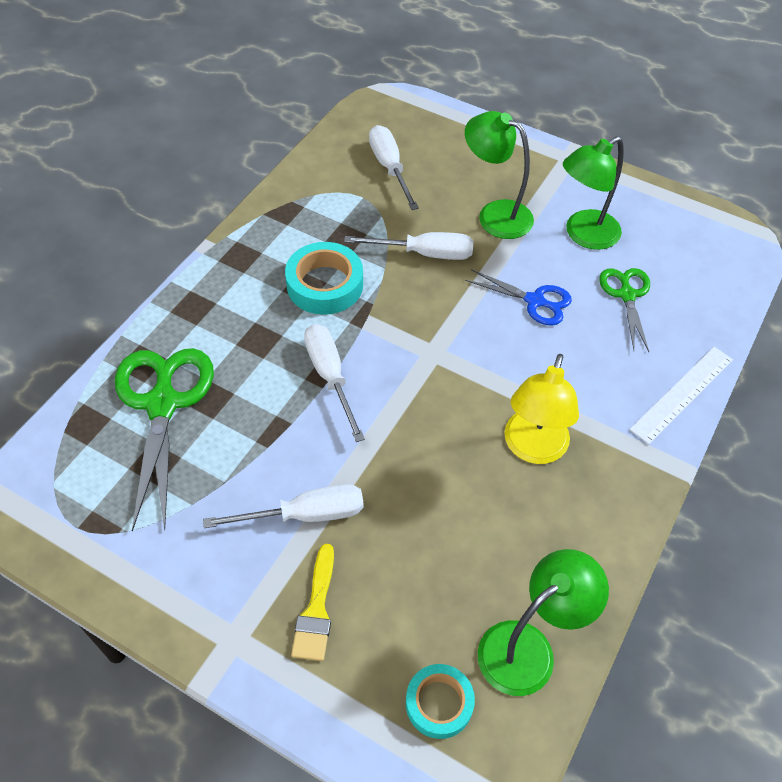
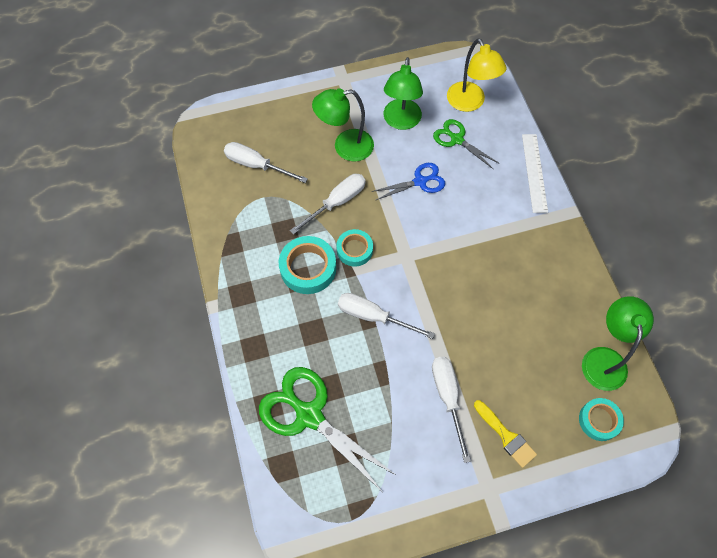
camera: 45 degrees left, 10 degrees up
(305, 515) = (447, 398): white screwdriver -> white screwdriver turned 45 degrees counterclockwise
(388, 306) = (354, 250): none -> turquoise tape
(532, 448) = (505, 262): yellow lamp -> yellow lamp (470, 103)

